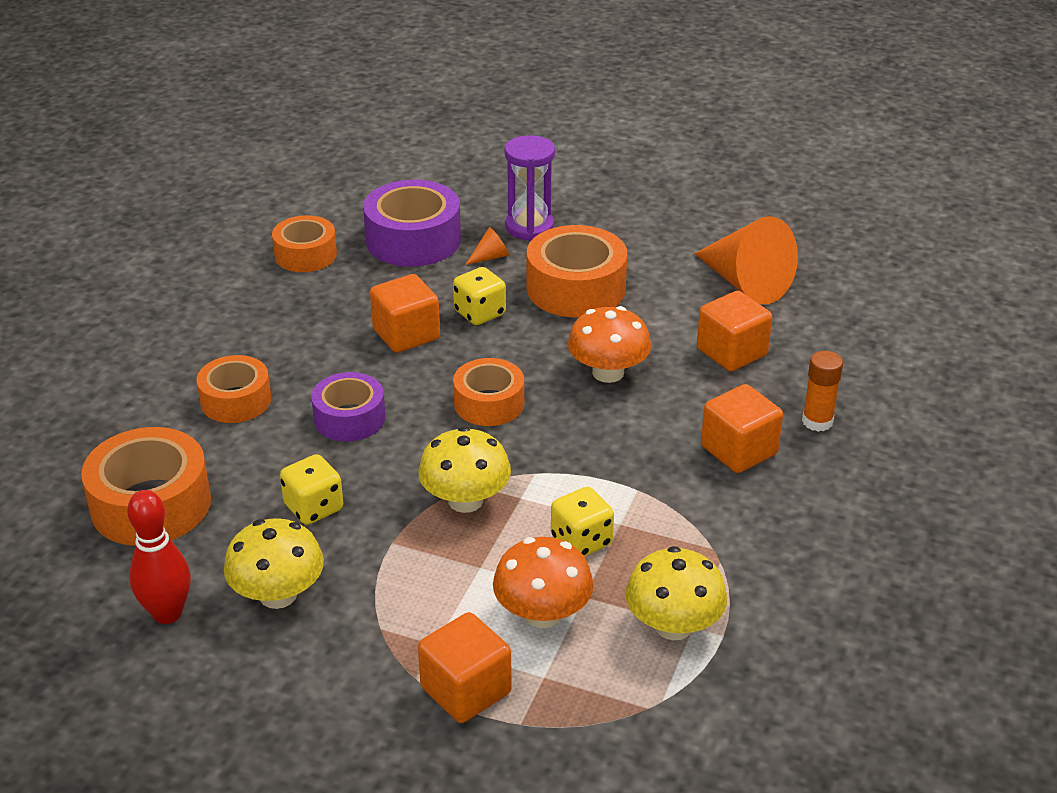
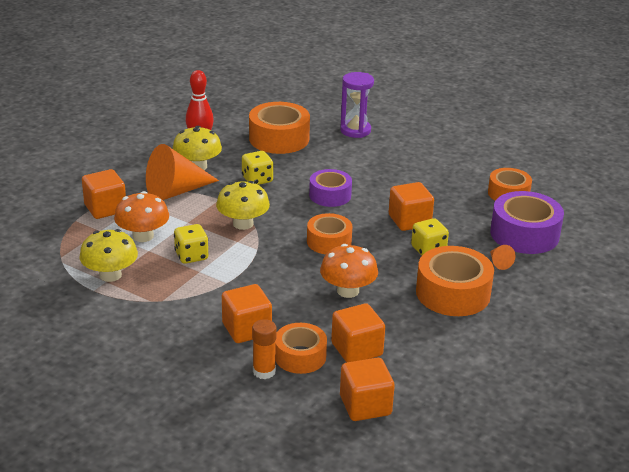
camera: 100 degrees right, 5 degrees down
(236, 400) = (357, 163): orange tape -> orange tape (300, 356)
(529, 227) = (539, 285): purple hourglass -> purple hourglass (355, 130)
(745, 283) = (448, 376): orange cone -> orange cone (176, 191)
(831, 336) = (365, 405): none -> orange cube

